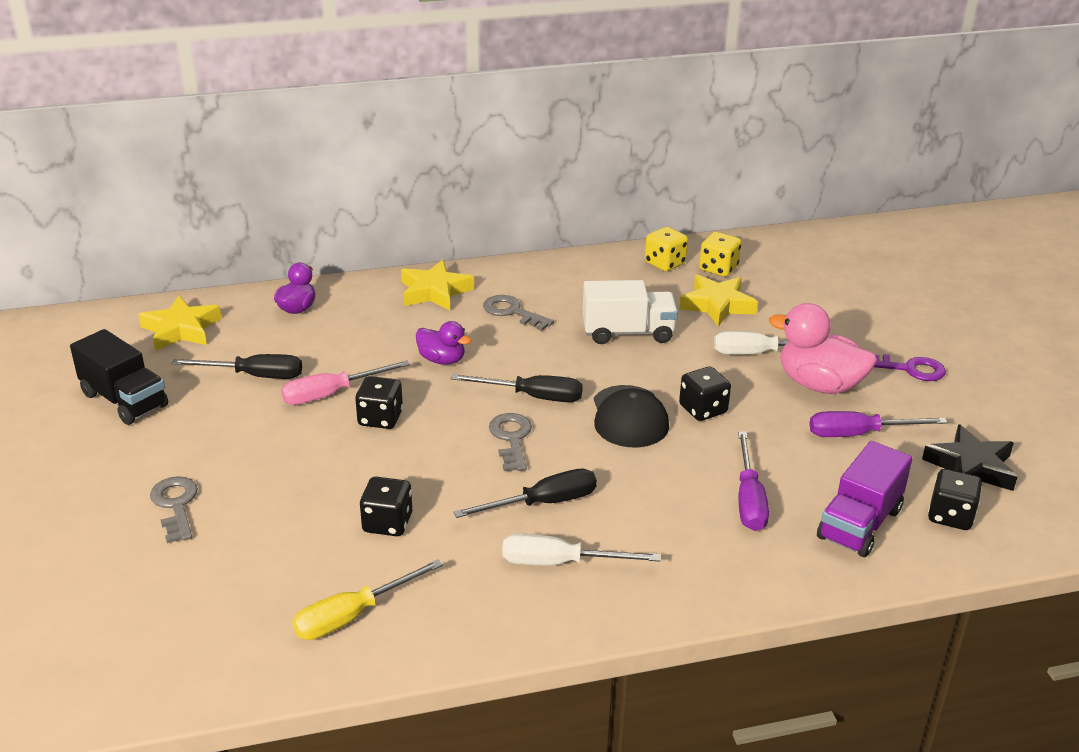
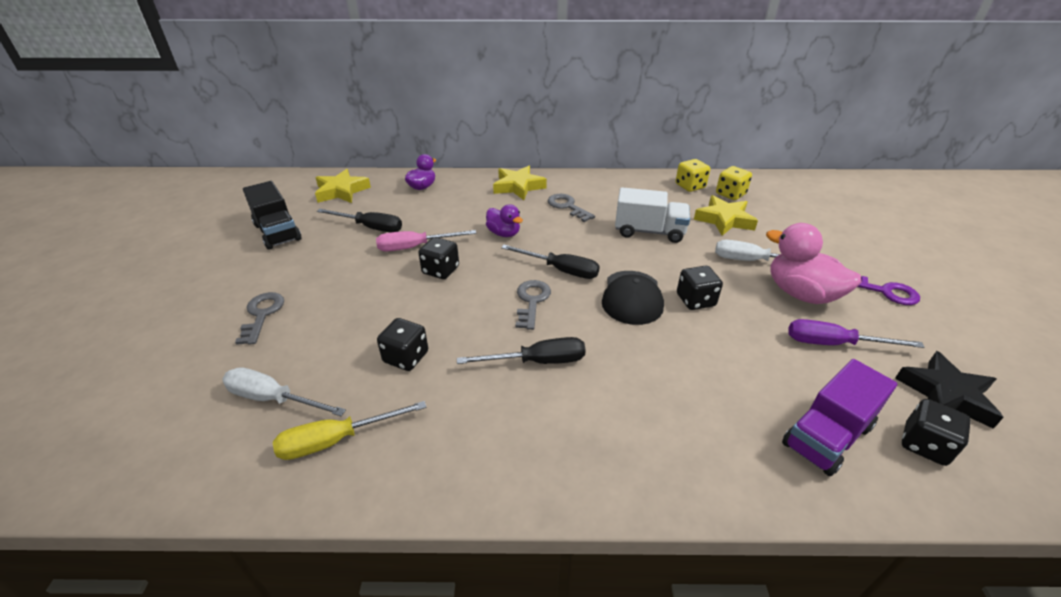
camera: 15 degrees right, 5 degrees up
(560, 563) = (532, 422): white screwdriver -> white screwdriver (273, 399)
(748, 499) = (720, 390): purple screwdriver -> none

